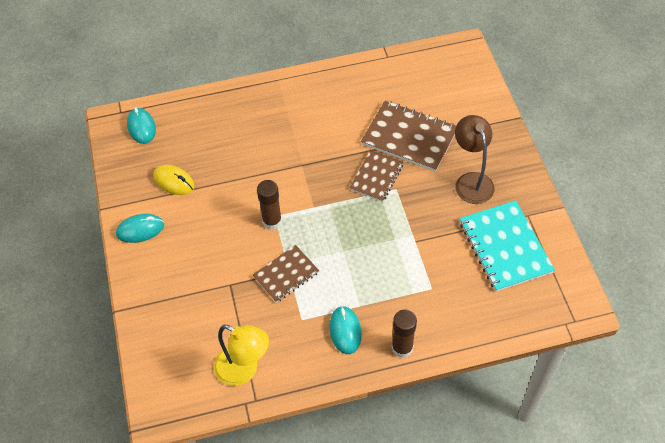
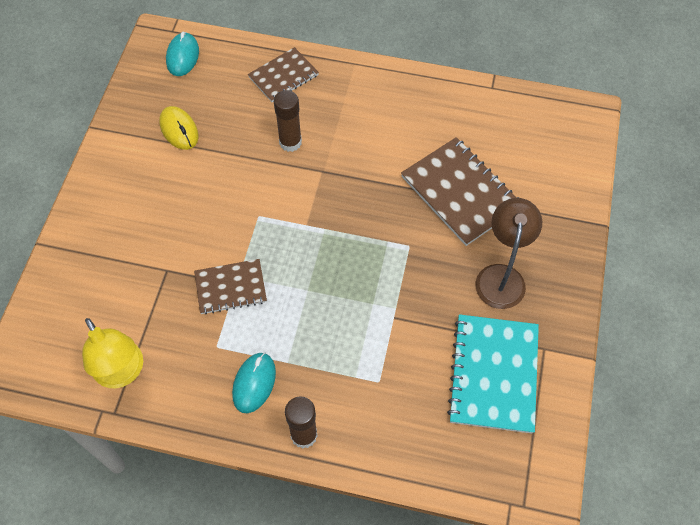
camera: 25 degrees right, 5 degrees up
(140, 230) = (114, 167): turquoise mouse -> none
(272, 221) = (252, 220): brown glue stick -> brown glue stick (290, 142)
(376, 177) = (395, 222): brown notebook -> brown notebook (283, 76)

